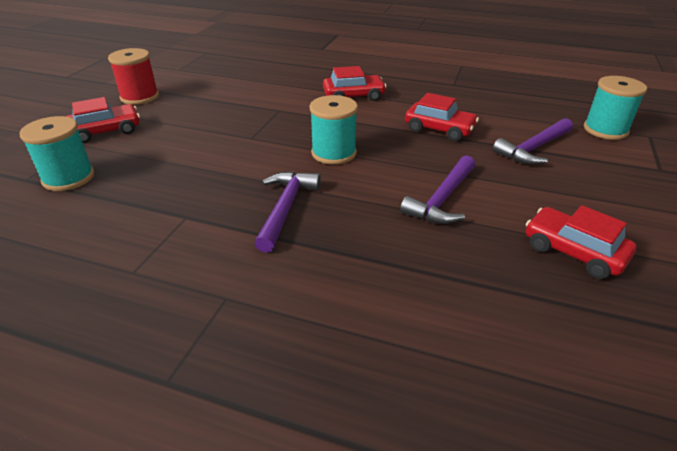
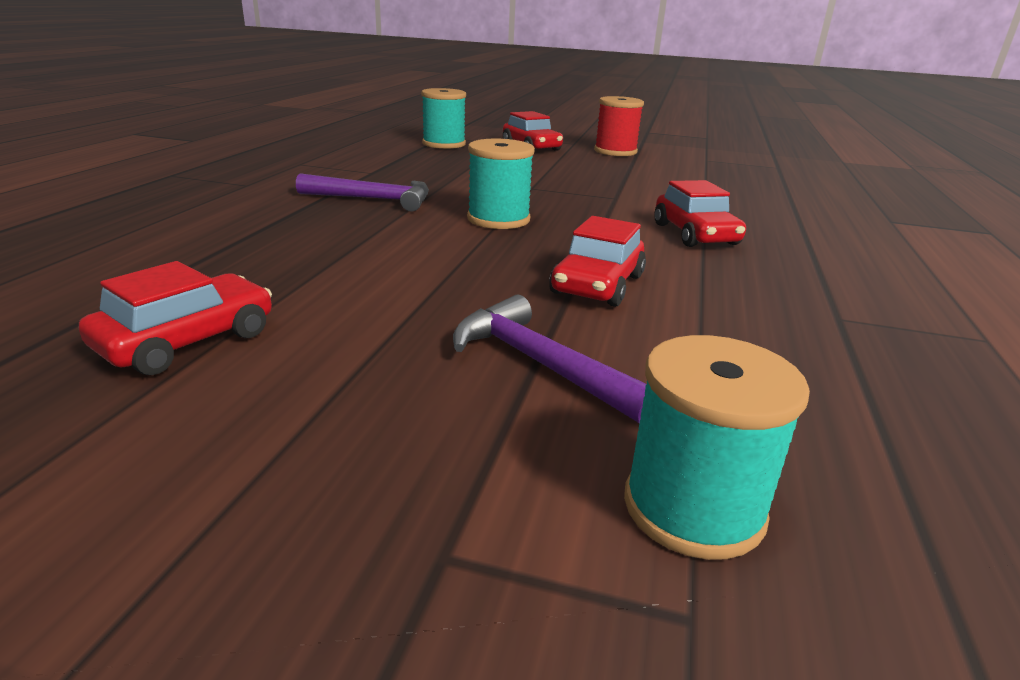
camera: 85 degrees right, 10 degrees down
(442, 199) = (368, 268): purple hammer -> none

